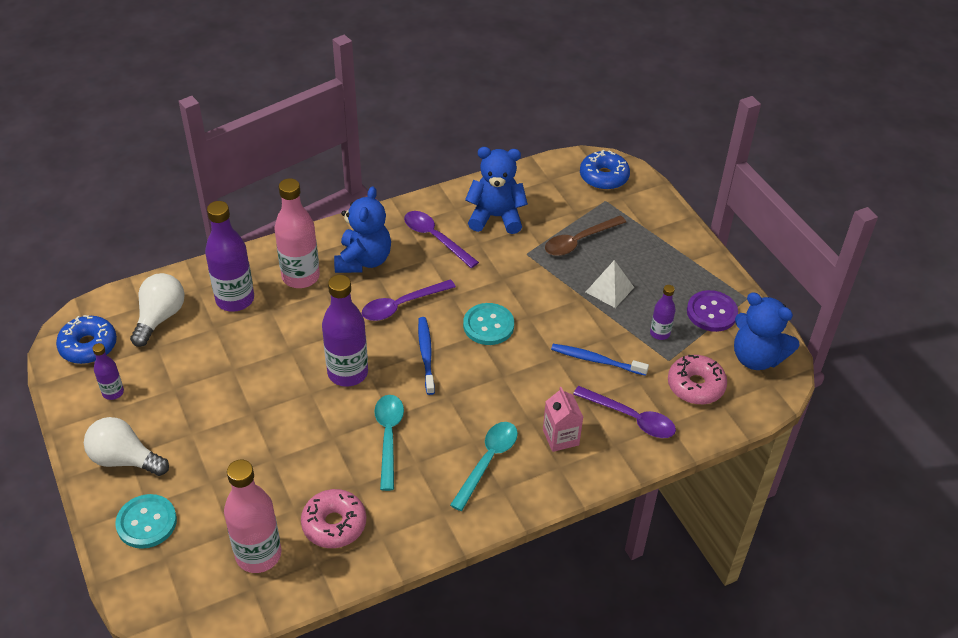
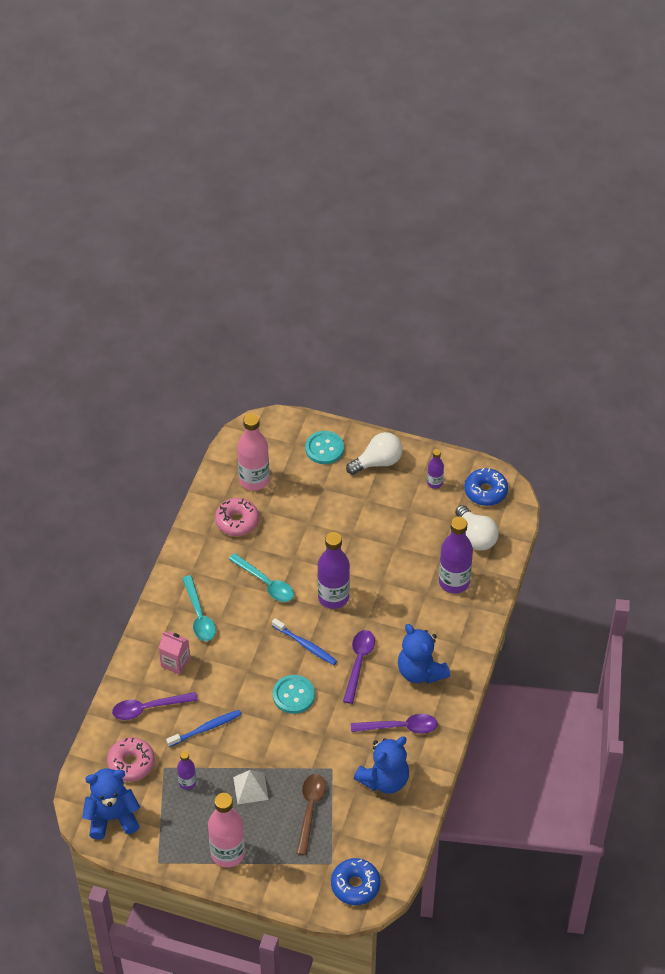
camera: 135 degrees right, 5 degrees up
(300, 277) = (440, 628): pink bottle -> pink bottle (228, 853)
(711, 312) = (170, 829): purple button -> none

